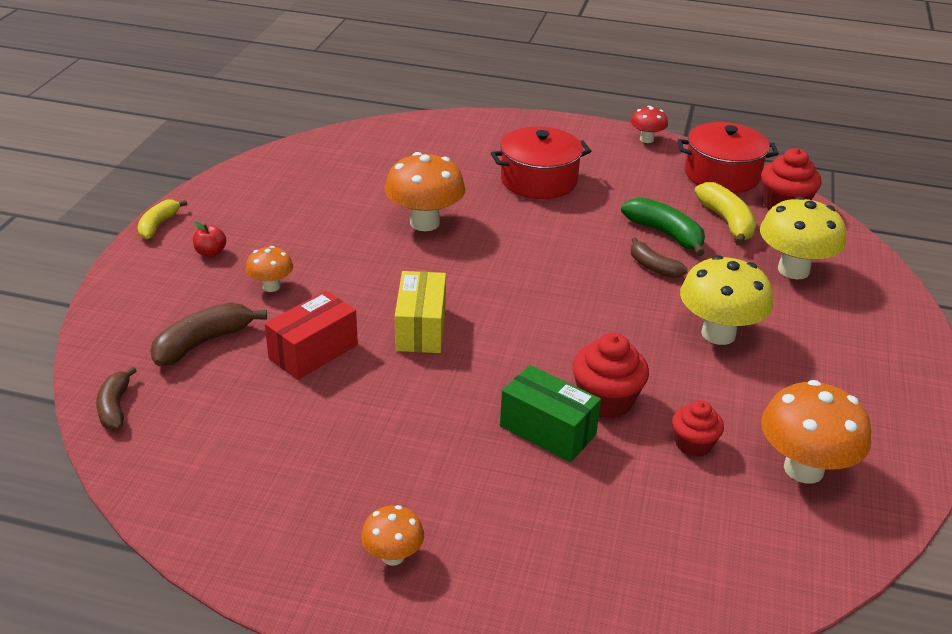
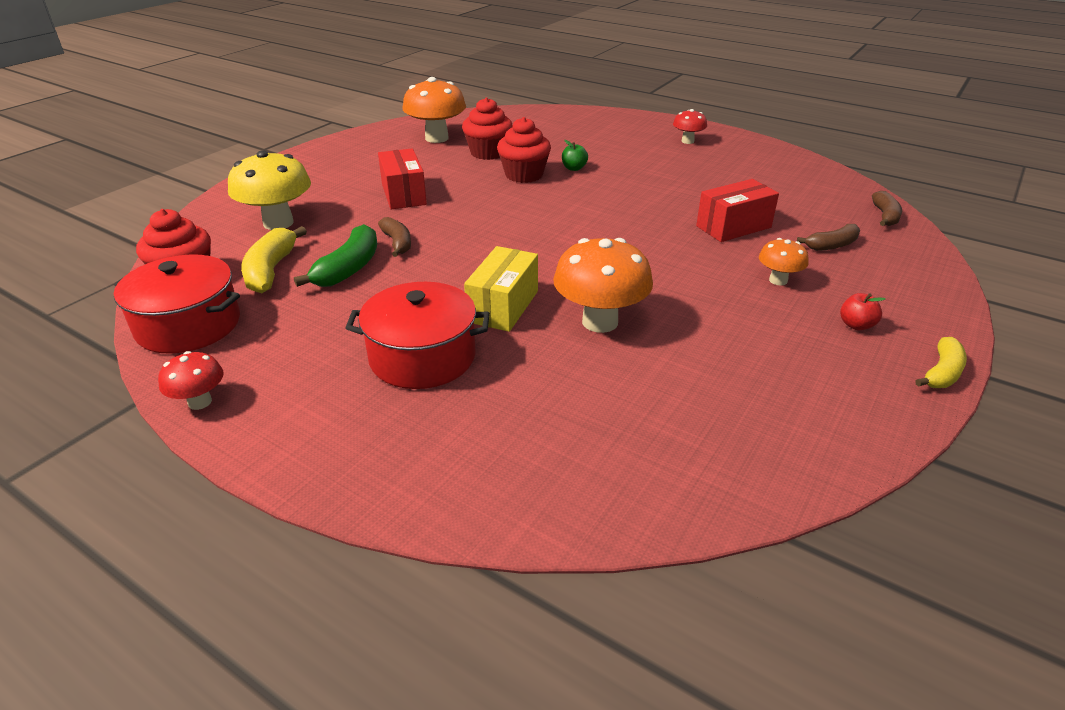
camera: 160 degrees left, 0 degrees up
(203, 342) = (831, 245): brown banana -> brown banana, size x0.66
(393, 556) = (687, 141): orange mushroom -> red mushroom
(421, 328) = (639, 229): yellow box -> yellow box (503, 306)
(547, 430) = (574, 168): green box -> green apple
(665, 234) = (348, 269): green banana -> green banana turned 135 degrees counterclockwise
(693, 444) = (488, 153): red cupcake -> red cupcake, size x1.55
(718, 334) = (403, 194): yellow mushroom -> red box

